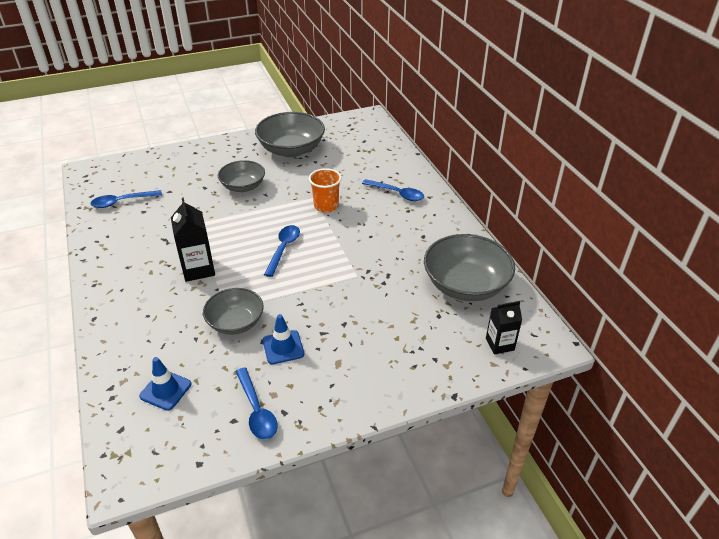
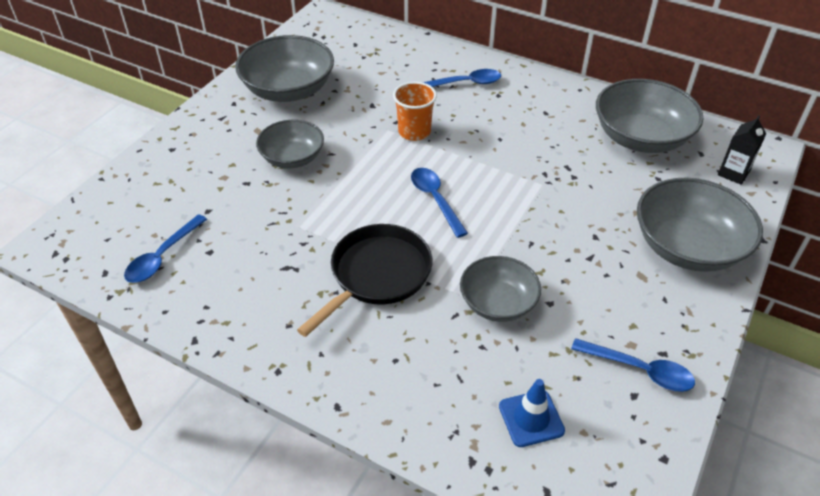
camera: 40 degrees left, 5 degrees up
(198, 269) = (377, 275): black carton -> black pan
(283, 347) = (576, 295): blue traffic cone -> none
(393, 366) = (687, 247): none -> grey bowl

